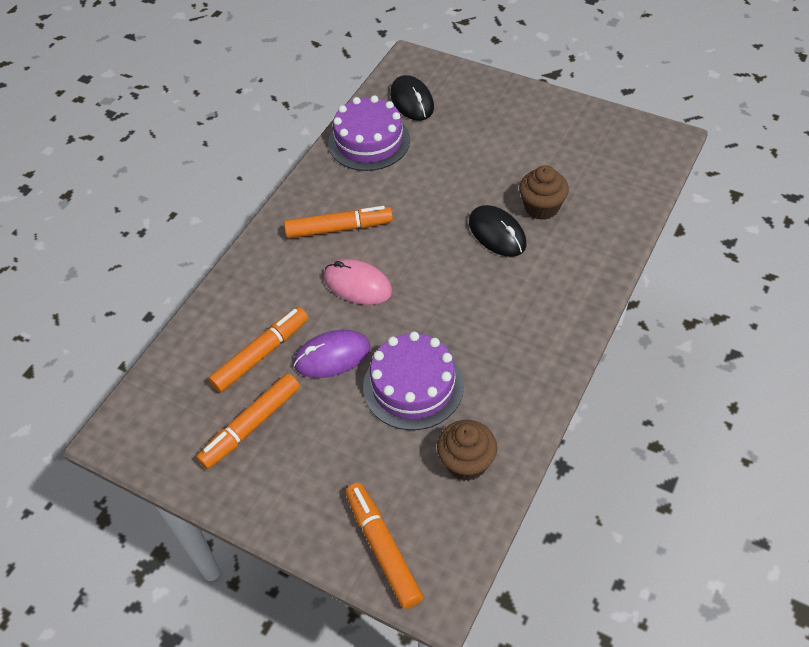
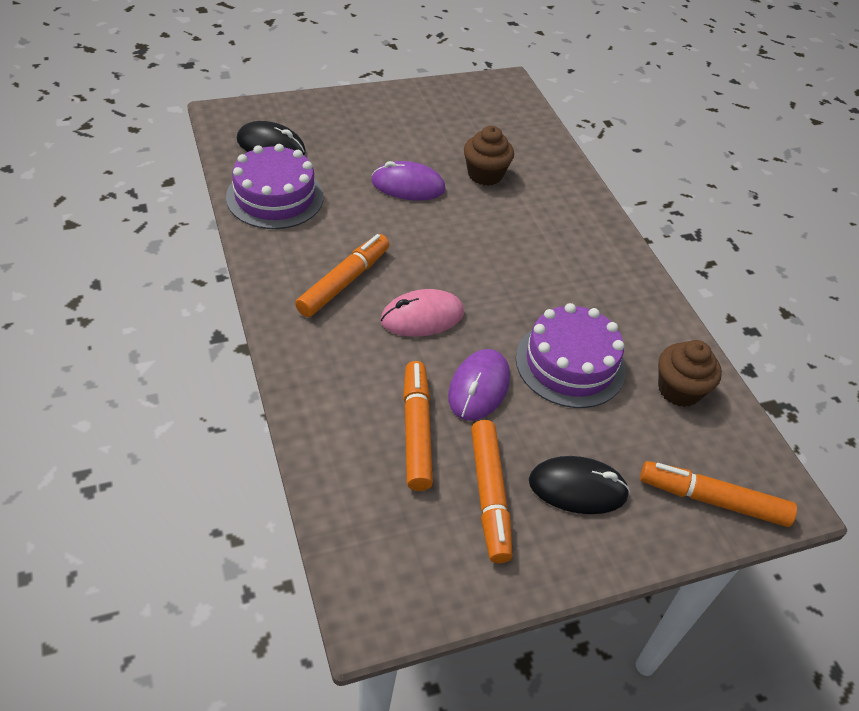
camera: 55 degrees left, 5 degrees down
(470, 183) = (408, 185): none -> purple mouse
(497, 233) = (478, 212): black mouse -> black mouse (577, 488)

